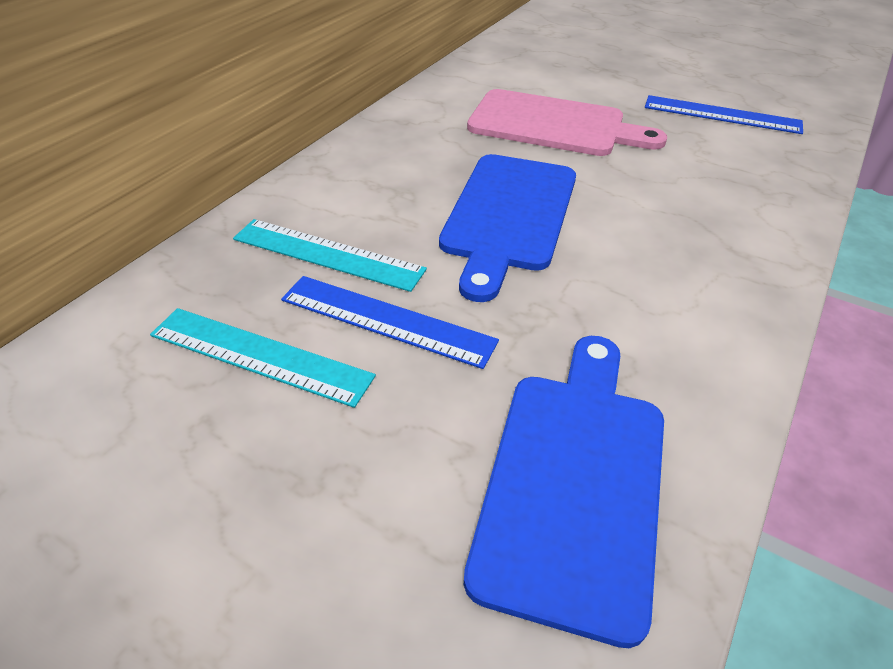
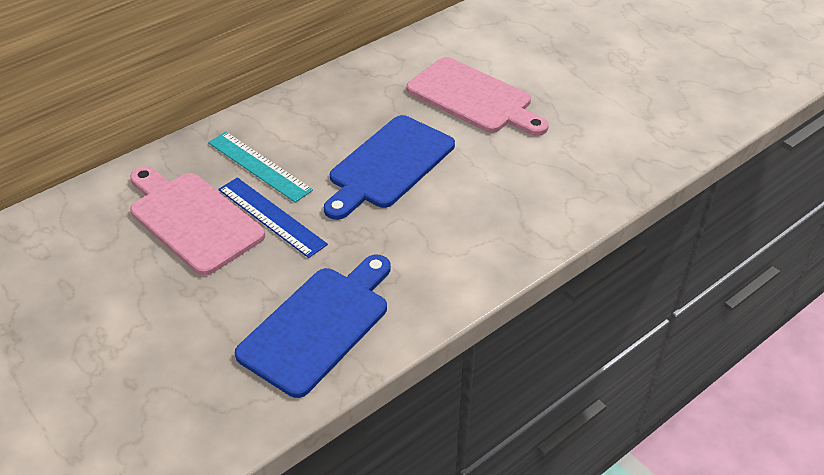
camera: 20 degrees right, 0 degrees up
(260, 355) = (192, 219): turquoise ruler -> pink cutting board
(722, 114) = (615, 115): blue ruler -> none

